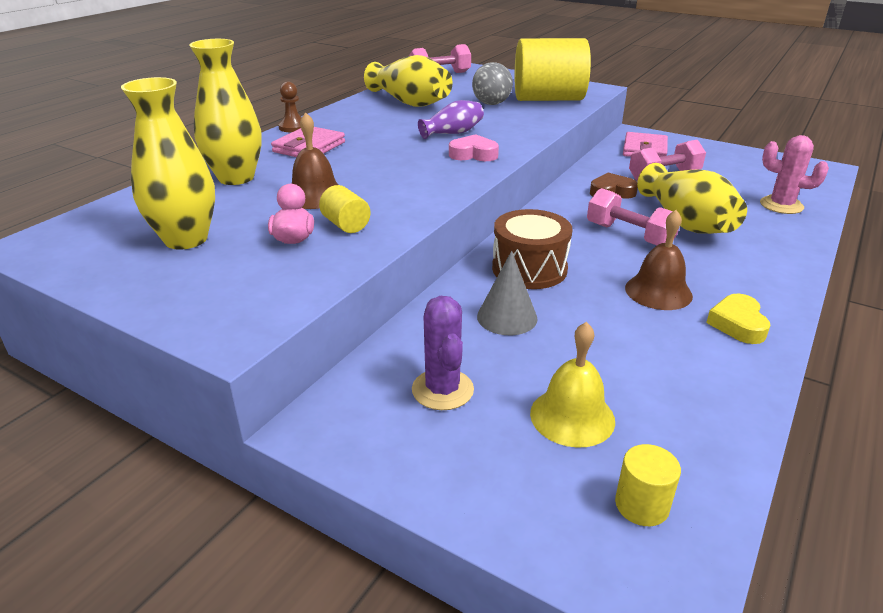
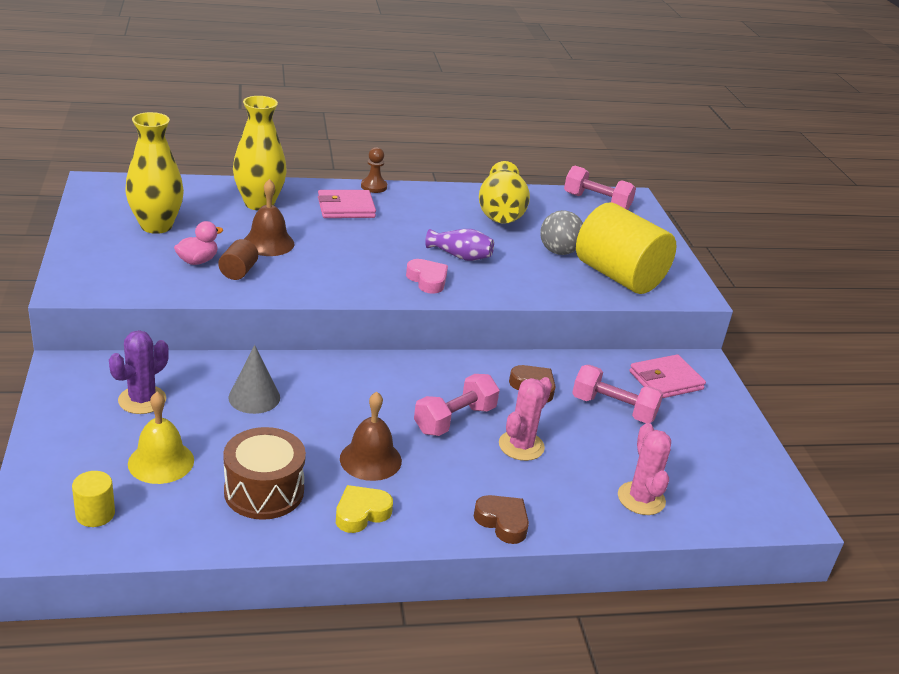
camera: 45 degrees right, 0 degrees up
(346, 225) = (238, 272): yellow cylinder -> brown cylinder
(529, 269) = (336, 385): brown drum -> brown drum (264, 491)
(629, 235) = (454, 419): pink dumbbell -> pink dumbbell turned 45 degrees clockwise
(686, 223) = (521, 446): yellow vase -> pink cactus
(784, 265) = (502, 522): none -> brown heart

